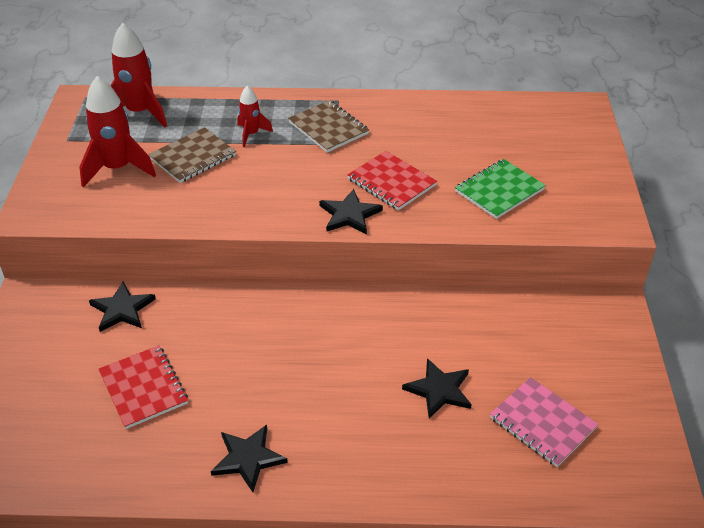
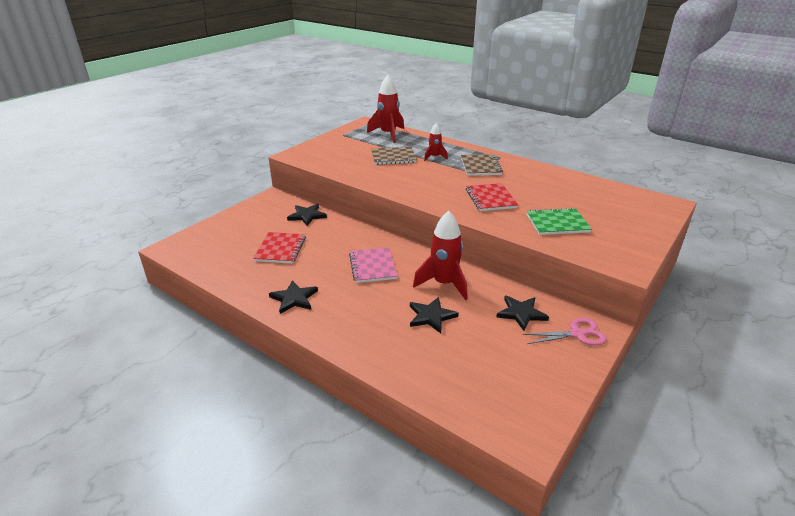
camera: 35 degrees right, 10 degrees down
(118, 169) = (352, 151): red rocket -> red rocket (444, 284)
(349, 215) = (448, 204): black star -> black star (521, 313)
(542, 423) = (480, 362): pink notebook -> pink notebook (373, 266)
(601, 330) = (577, 334): none -> pink scissors

